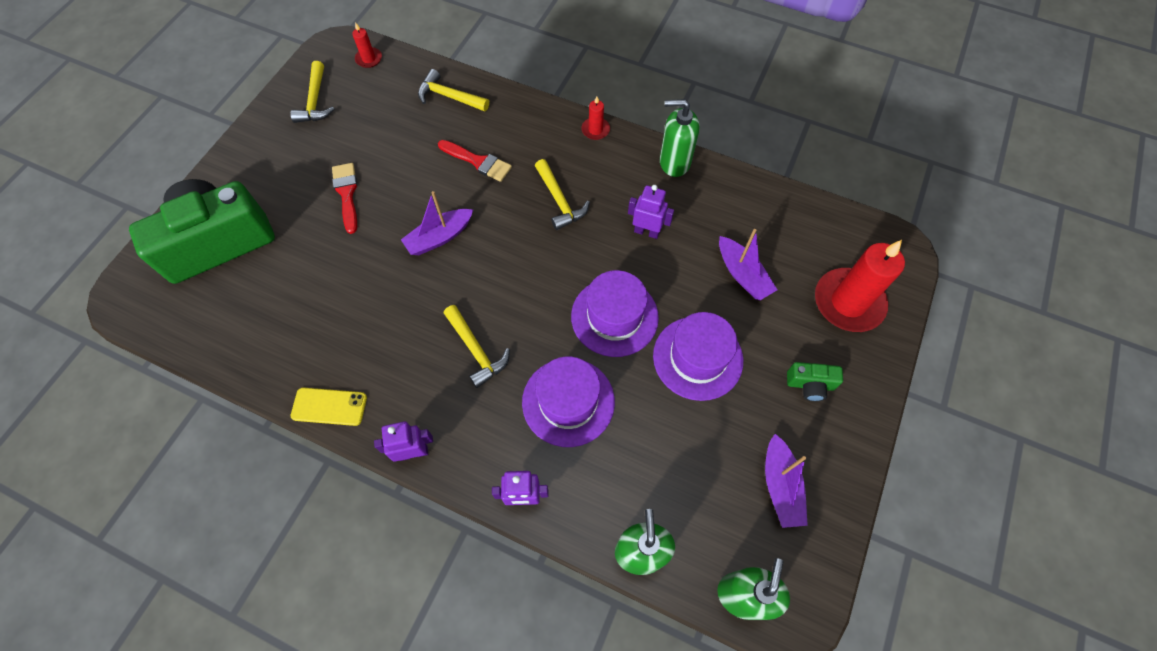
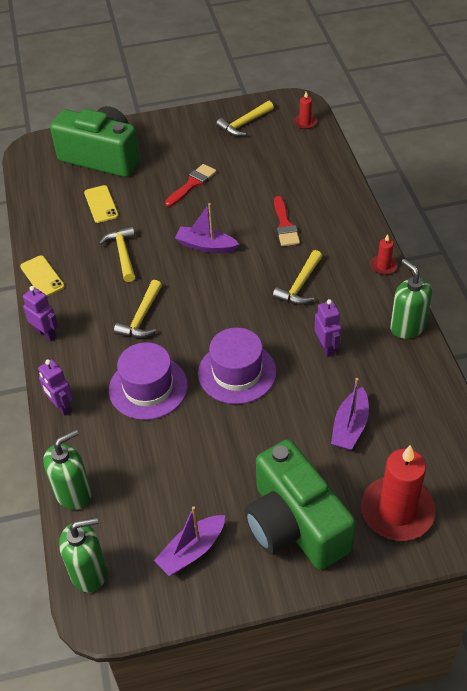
camera: 55 degrees right, 15 degrees down
(285, 287) = (101, 204): none -> yellow phone
(449, 97) = (321, 177): yellow hammer -> yellow hammer (123, 254)
(697, 358) = (250, 440): purple hat -> none
(810, 385) = (295, 524): green camera -> green camera, size x2.48

